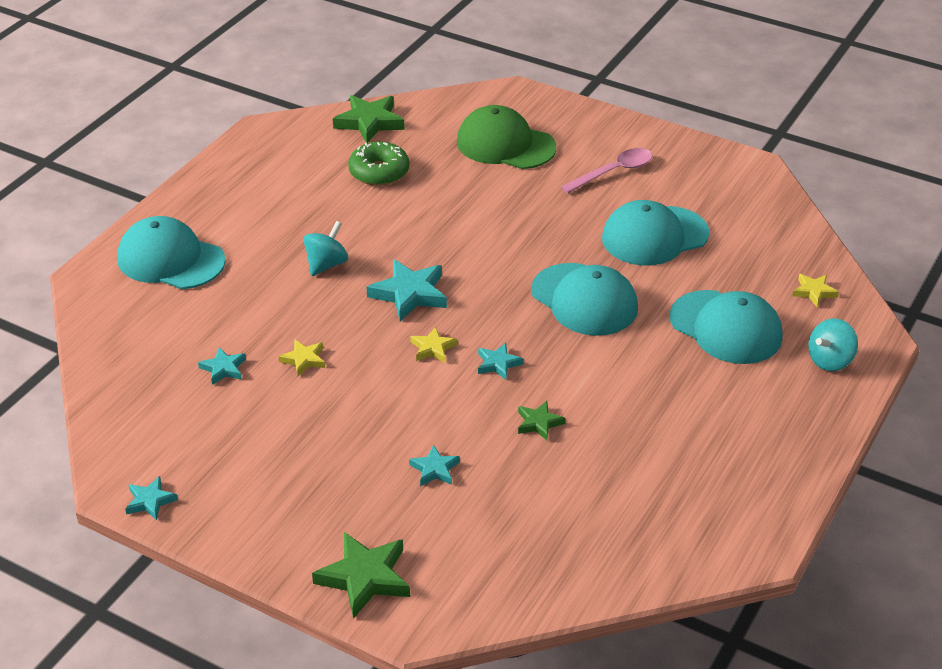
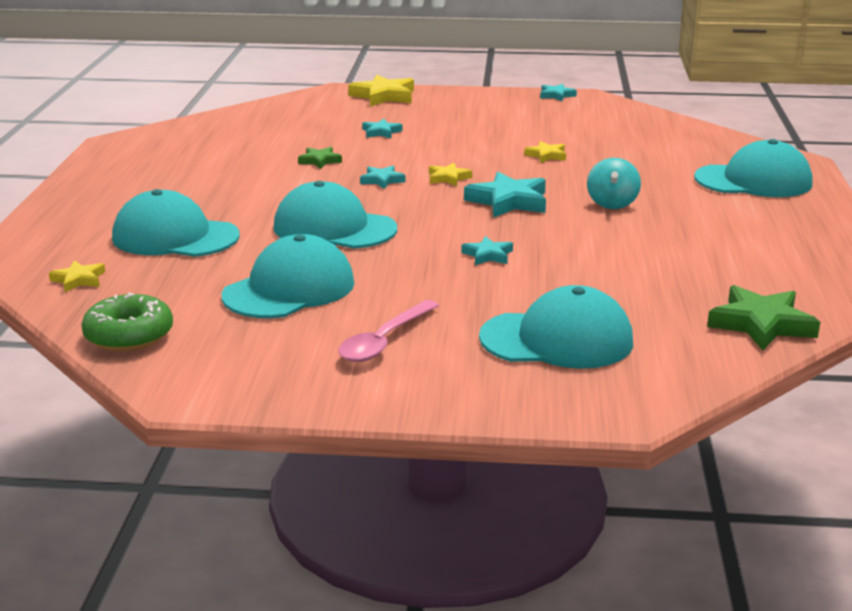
camera: 155 degrees right, 15 degrees down
(223, 368) = (601, 142): turquoise star -> turquoise star (488, 255)
(365, 577) = (383, 96): green star -> yellow star
(379, 172) = (671, 279): green donut -> green donut (129, 335)
(505, 144) = (557, 340): green cap -> turquoise cap
(830, 360) = (59, 235): turquoise spinning top -> none

